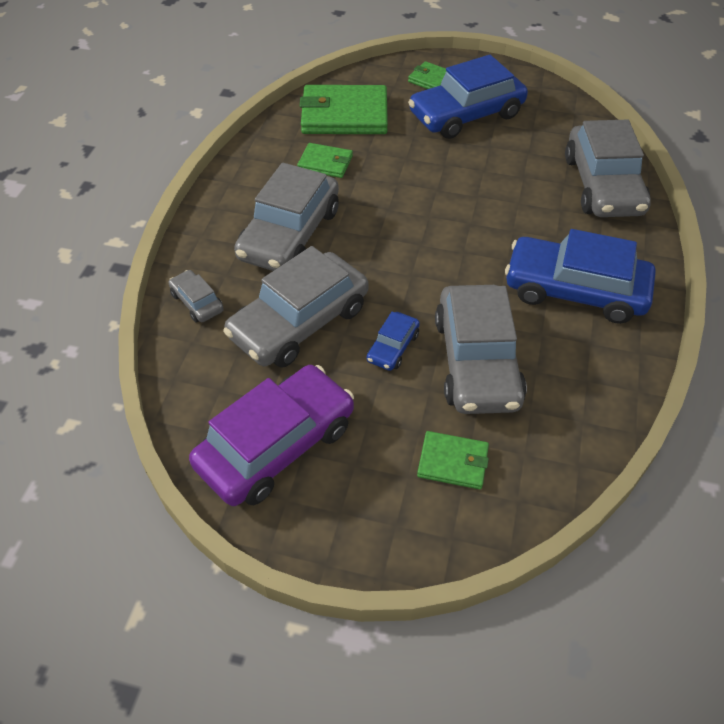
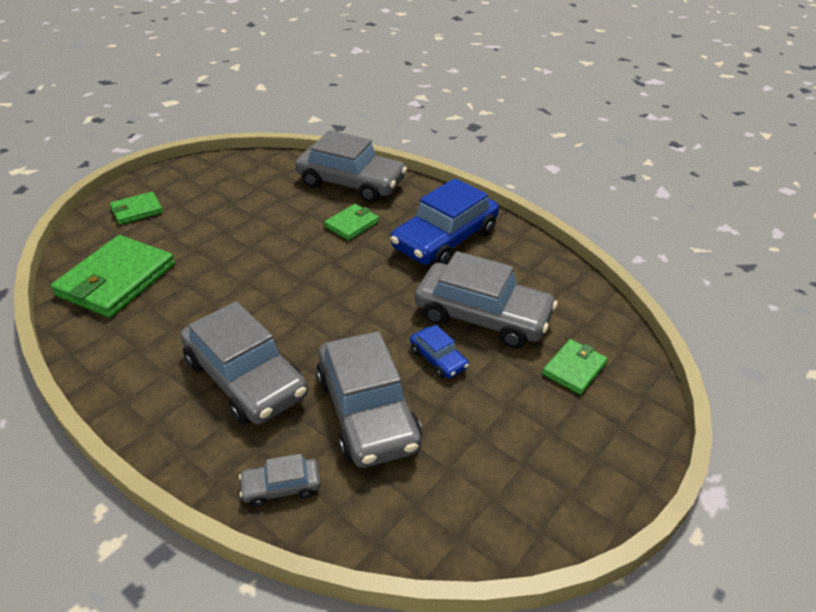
camera: 65 degrees left, 10 degrees down
(276, 445) = (506, 480): purple car -> none
(325, 163) = (171, 317): green wallet -> green wallet (352, 224)
(466, 115) = (202, 211): blue car -> none

